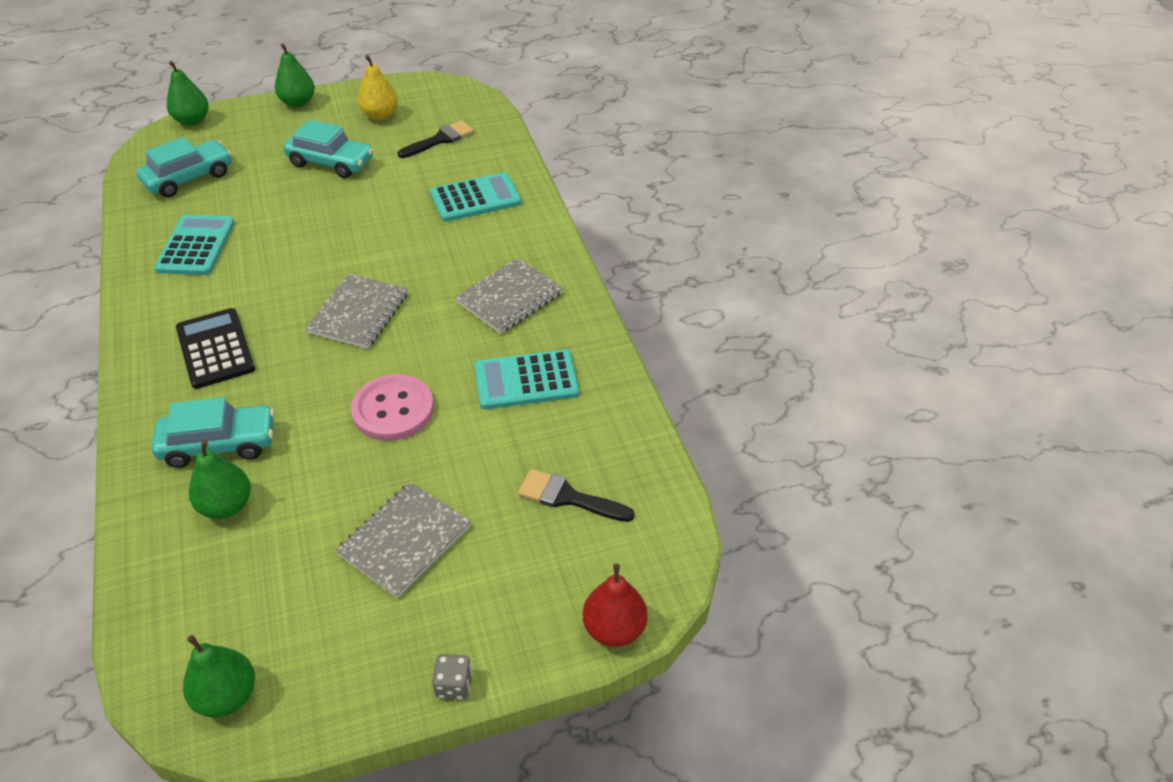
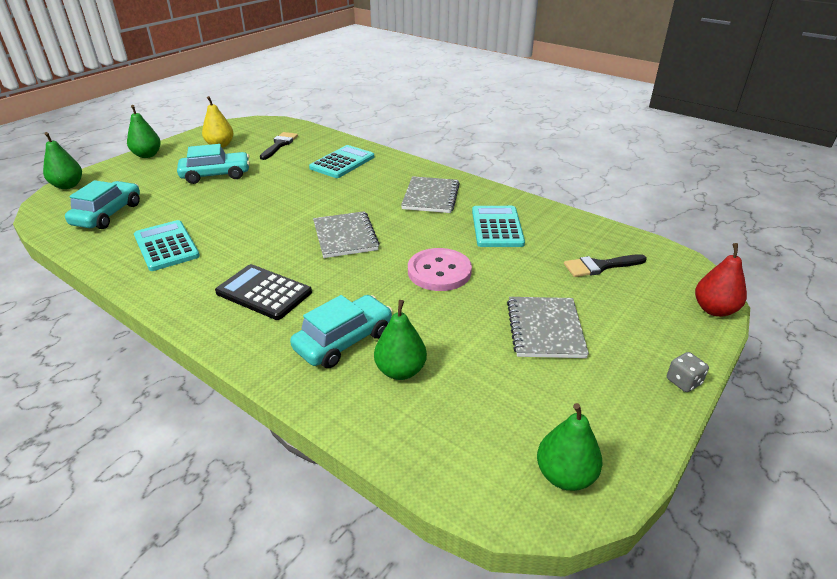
camera: 35 degrees left, 10 degrees down
(526, 380) = (497, 227): turquoise calculator -> turquoise calculator turned 135 degrees clockwise

